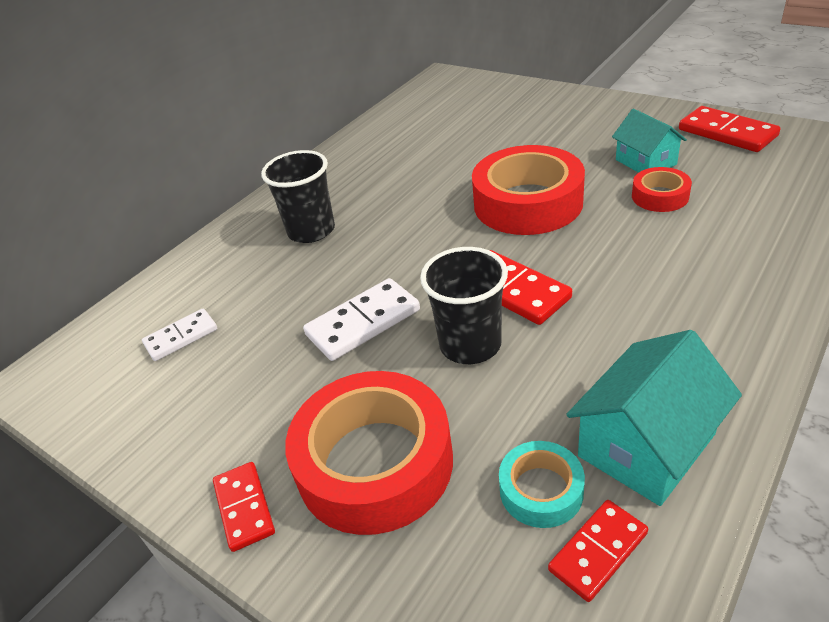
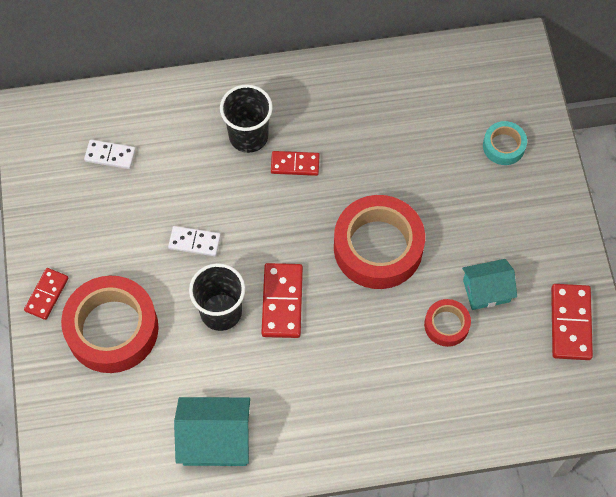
camera: 40 degrees right, 25 degrees up
(363, 322) = (194, 242): white domino -> white domino, size x0.65
(541, 490) = (154, 411): turquoise tape -> turquoise tape (503, 146)
(598, 551) = (140, 454): red domino -> red domino (295, 164)
(645, 162) = (486, 291): turquoise house -> turquoise house turned 60 degrees clockwise

